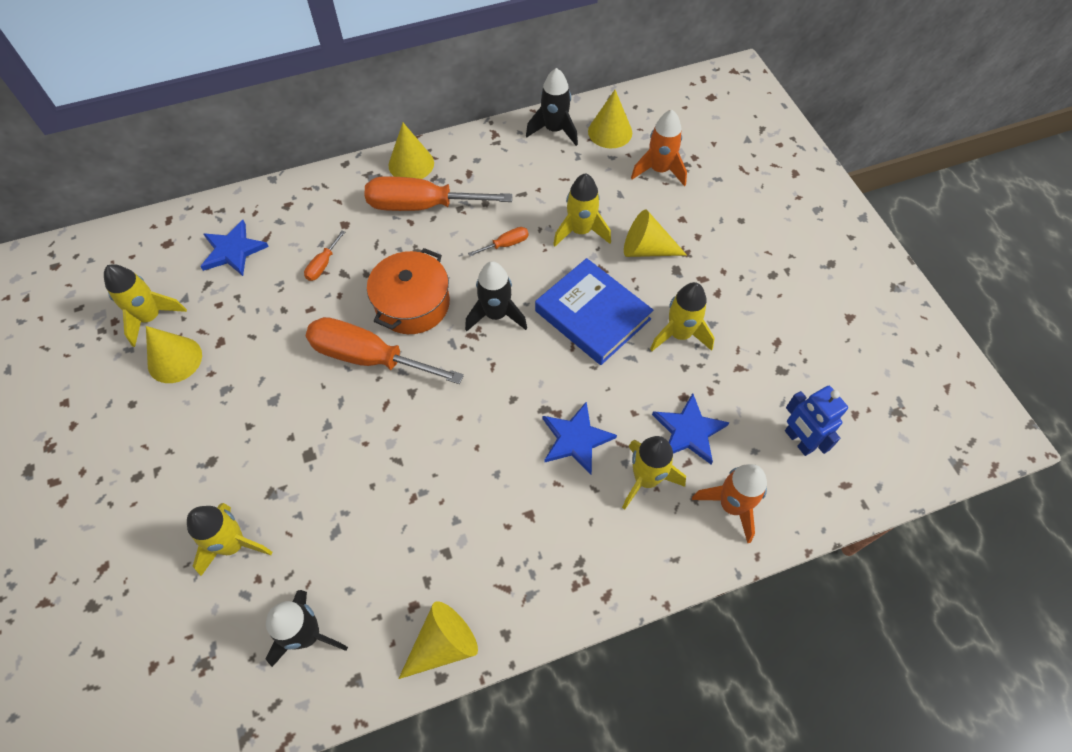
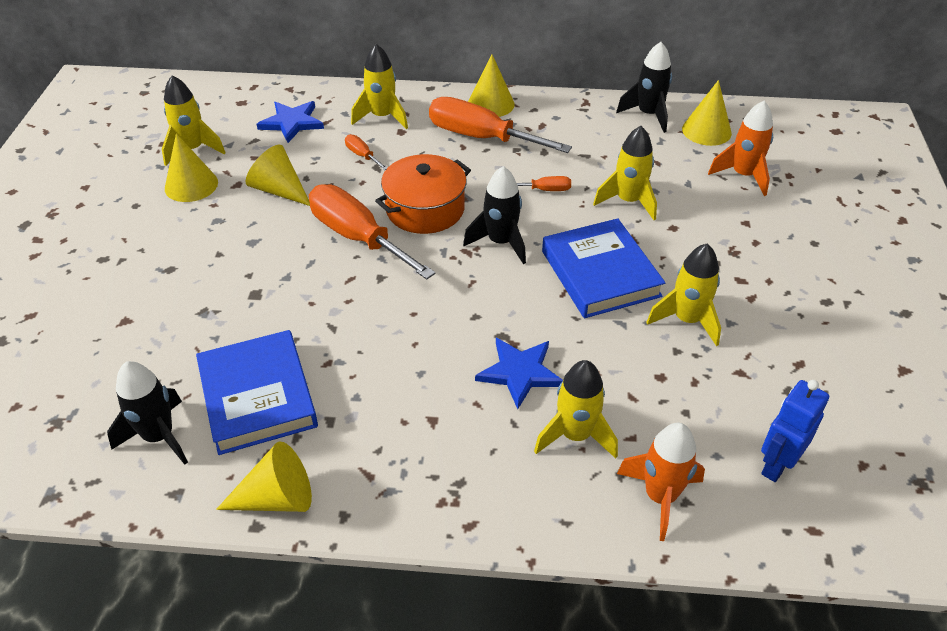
camera: 25 degrees right, 15 degrees down
(233, 545) = (145, 339): yellow rocket -> yellow rocket (382, 117)
(323, 265) = (362, 155): orange screwdriver -> orange screwdriver turned 90 degrees clockwise
(371, 557) = (257, 396): none -> blue book
(646, 249) = (691, 236): yellow cone -> yellow cone (279, 190)
(689, 431) = (649, 409): blue star -> none
(798, 441) = (776, 465): blue robot -> blue robot turned 45 degrees clockwise

